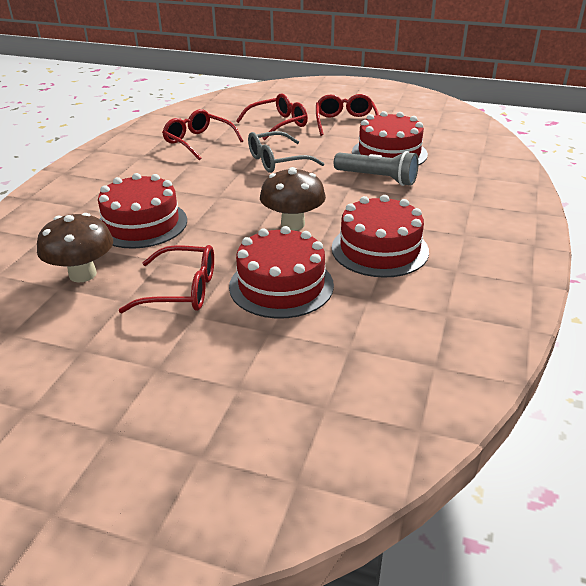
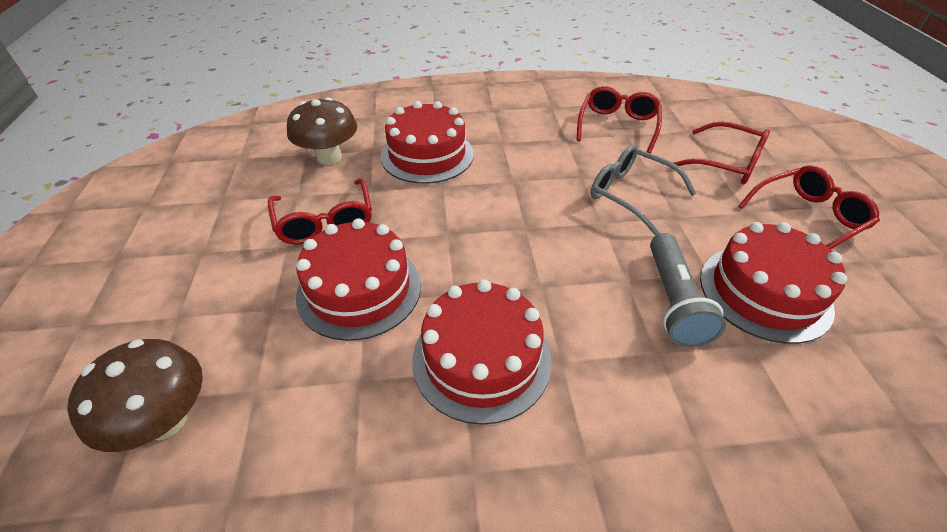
camera: 65 degrees right, 10 degrees up
(293, 224) = (492, 256): brown mushroom -> brown mushroom (165, 420)

